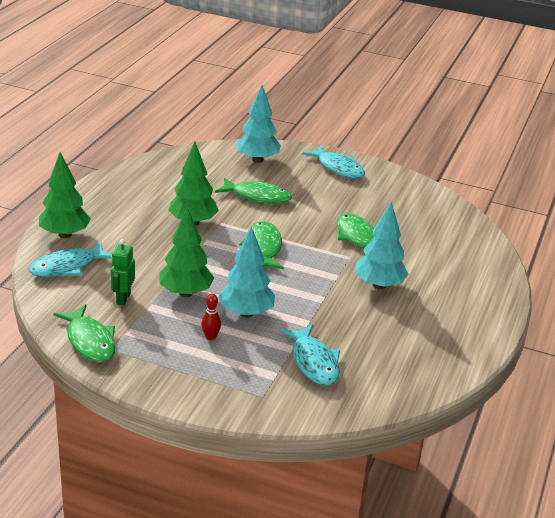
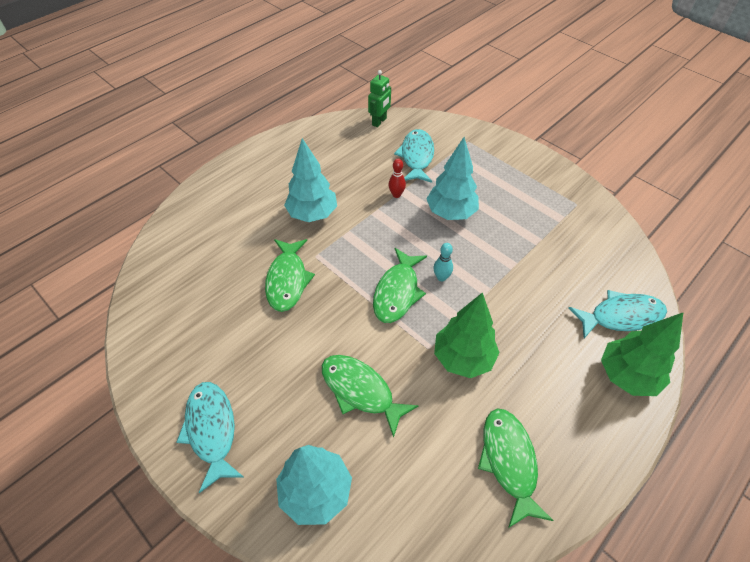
camera: 155 degrees left, 20 degrees up
(89, 341) = (597, 217): green fish -> green fish (509, 461)
(123, 298) = (563, 257): green robot -> green robot (379, 121)
(185, 293) = (500, 249): green tree -> none
(210, 337) = (490, 197): red bowling pin -> red bowling pin (396, 195)
(231, 263) = (441, 277): none -> turquoise bowling pin

